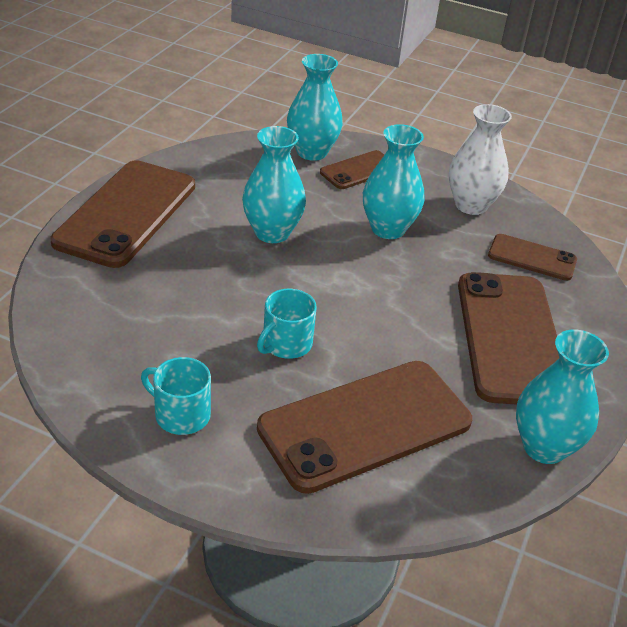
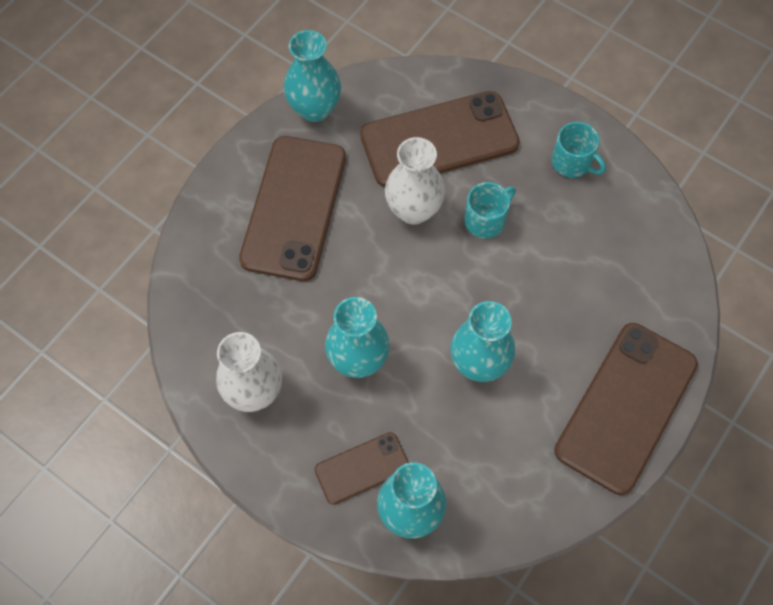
camera: 165 degrees left, 25 degrees up
(374, 346) = (413, 210): none -> white vase
(532, 258) = (226, 303): brown phone -> none

